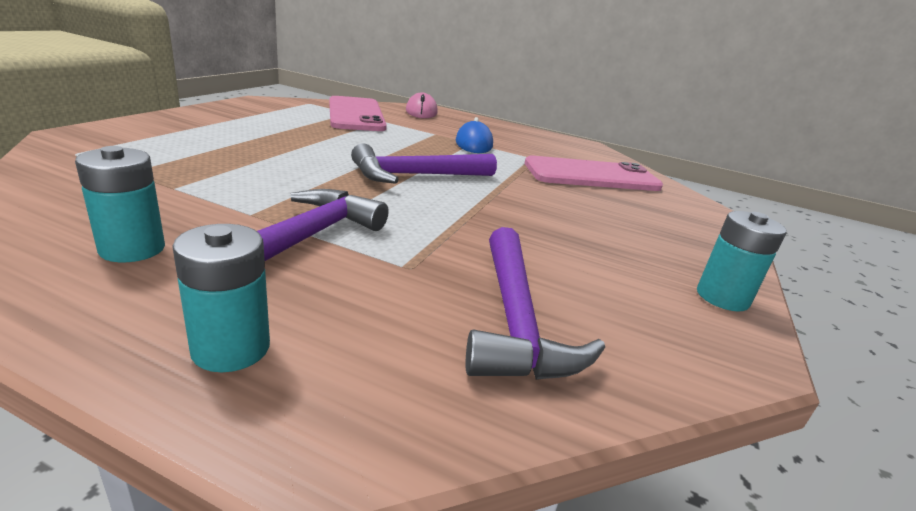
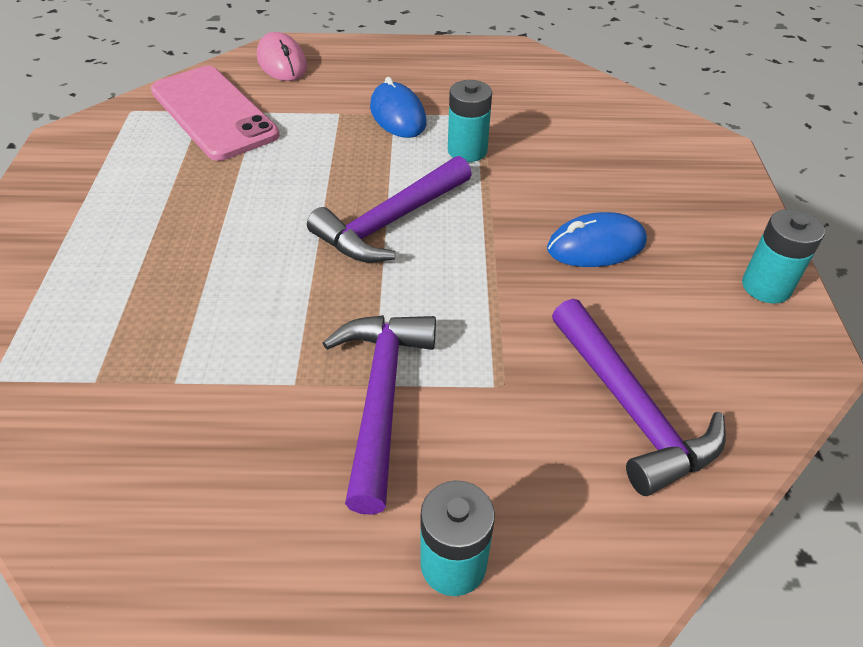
camera: 20 degrees left, 20 degrees up
(132, 249) = (247, 497): turquoise battery -> turquoise battery (467, 150)
(569, 230) = (596, 246): none -> blue mouse
(591, 175) = (558, 124): pink phone -> none

